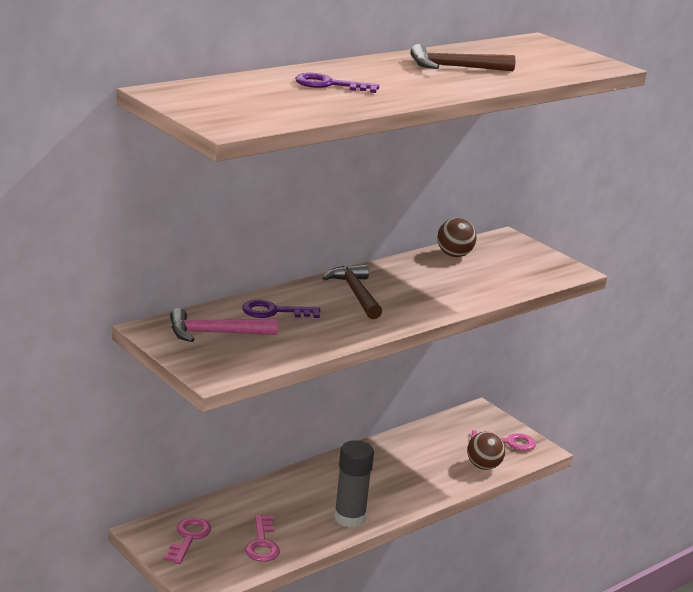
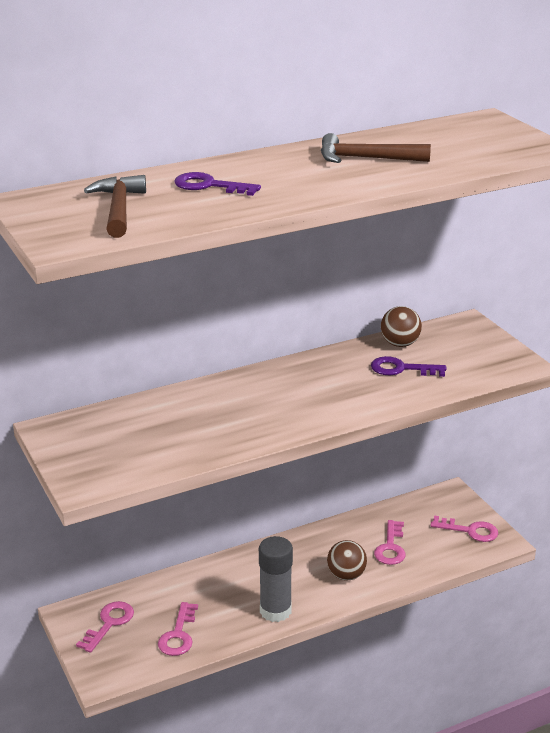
camera: 15 degrees right, 5 degrees up
(215, 333) = (108, 435): pink hammer -> none
(274, 312) = (180, 410): purple key -> purple key (401, 369)
(355, 293) = (274, 390): brown hammer -> brown hammer (118, 209)
(440, 459) = (391, 547): none -> pink key
(483, 466) = (434, 558): brown ball -> brown ball (346, 575)

